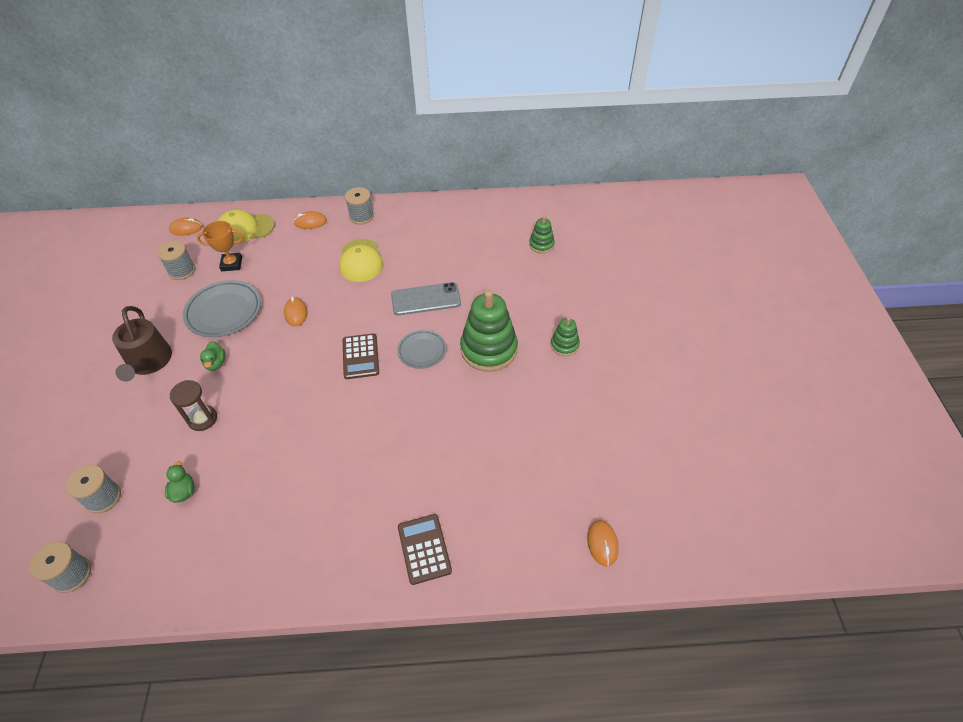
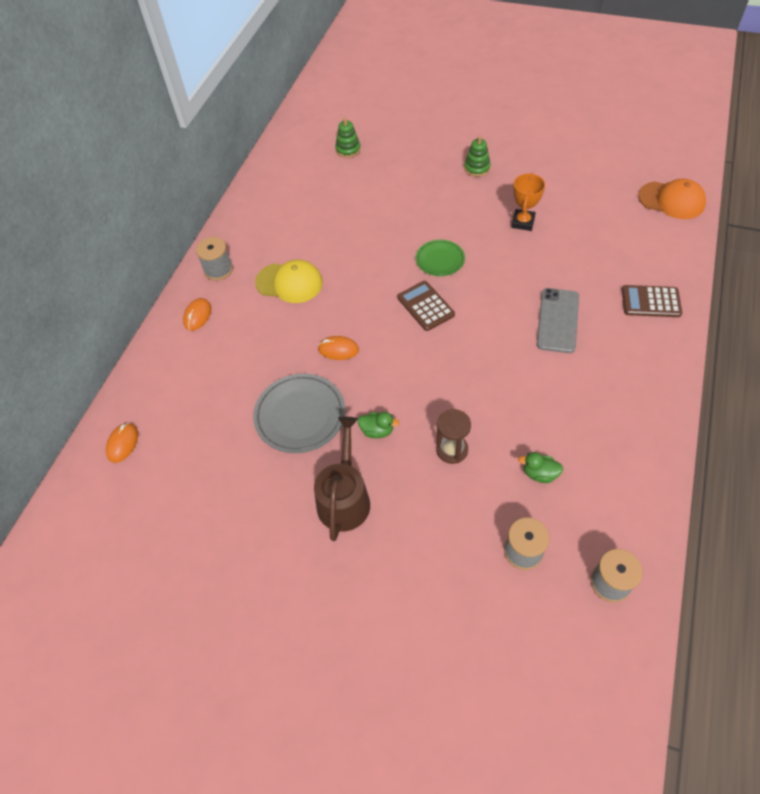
camera: 65 degrees left, 5 degrees up
(149, 362) = (344, 498): brown watering can -> brown watering can turned 90 degrees counterclockwise
(182, 271) = (203, 454): grey spool -> none
(231, 264) = (223, 400): orange trophy -> orange trophy (523, 222)
(245, 229) = (166, 380): yellow cap -> none
(360, 356) = (425, 306): brown calculator -> brown calculator turned 135 degrees counterclockwise
(422, 351) = (440, 260): grey plate -> green plate
(426, 299) = (374, 244): grey phone -> grey phone (558, 320)
(489, 349) = (459, 215): green stacking toy -> none
(602, 543) = (671, 200): orange mouse -> orange cap

